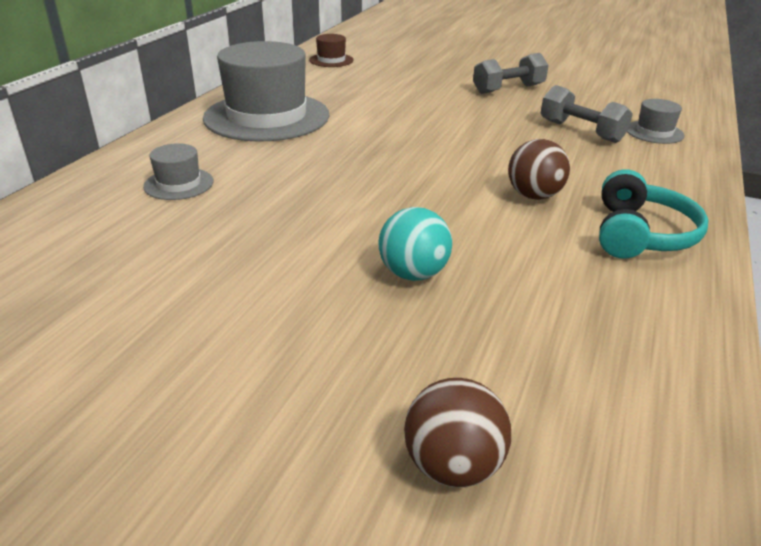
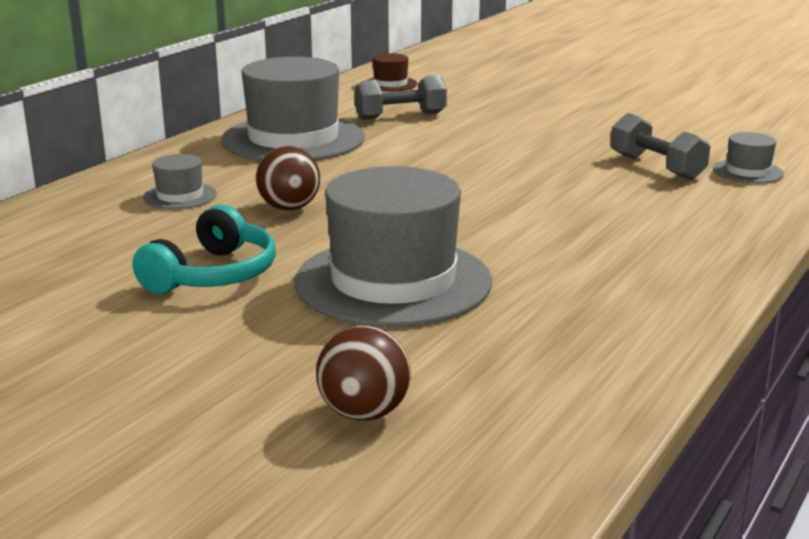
camera: 10 degrees right, 10 degrees down
(413, 274) = (393, 281): turquoise ball -> grey hat
(508, 89) = (593, 121): grey dumbbell -> grey dumbbell (400, 116)
(534, 196) = (560, 225): brown ball -> brown ball (289, 208)
(640, 234) = (661, 264): turquoise headphones -> turquoise headphones (213, 275)

